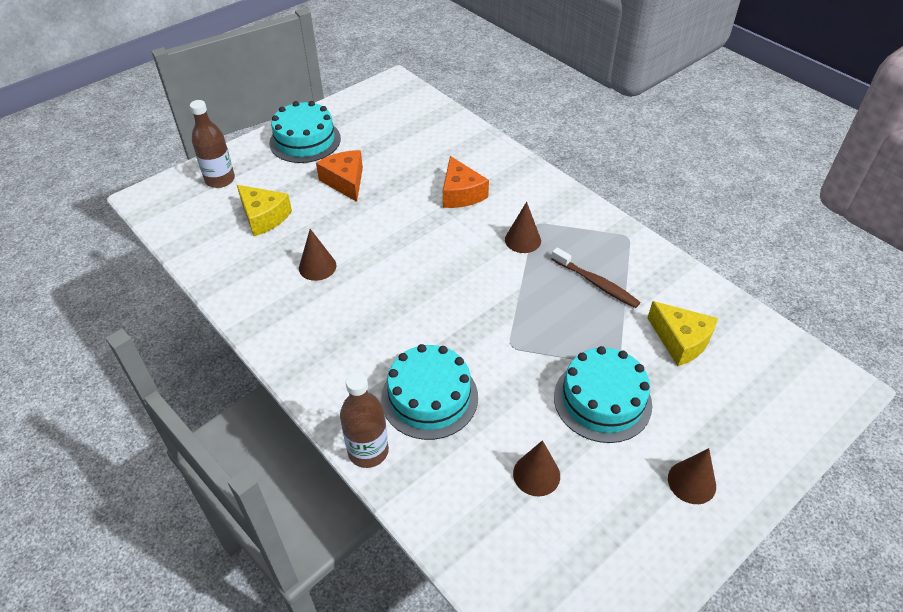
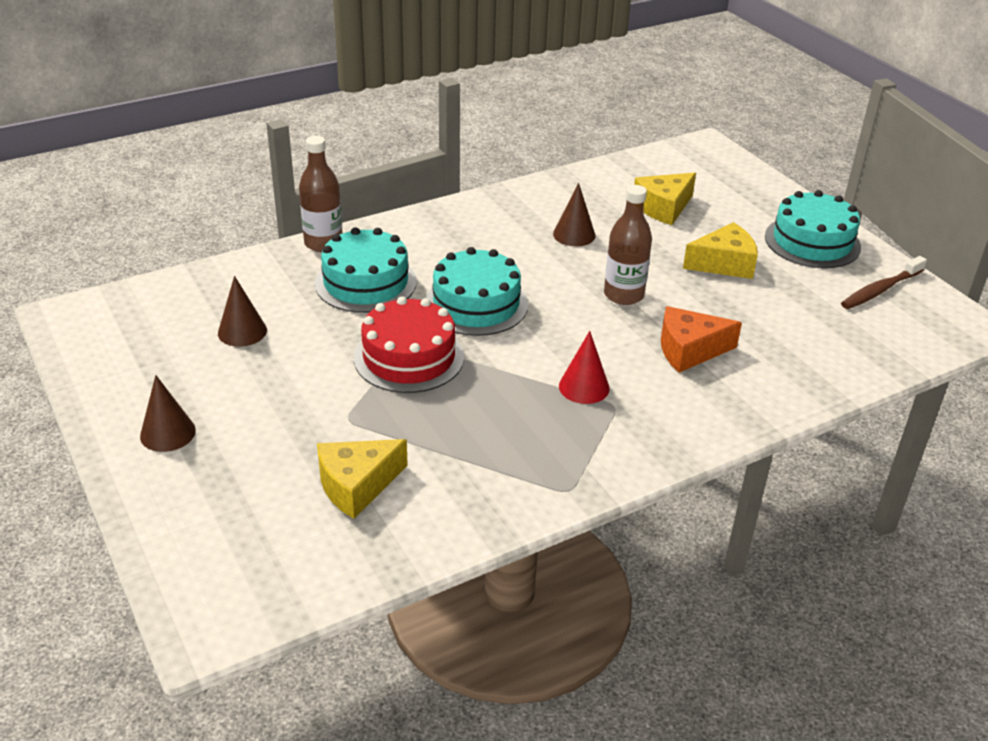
camera: 100 degrees right, 10 degrees down
(220, 180) = (734, 185): brown bottle -> brown bottle (623, 295)
(345, 181) = (724, 264): orange cheese -> yellow cheese
(522, 240) = (584, 387): brown cone -> red cone
(527, 342) = (409, 357): none -> red cake
(596, 283) = (483, 435): brown toothbrush -> brown toothbrush (880, 290)
(602, 400) = (303, 395): turquoise cake -> turquoise cake (476, 304)

